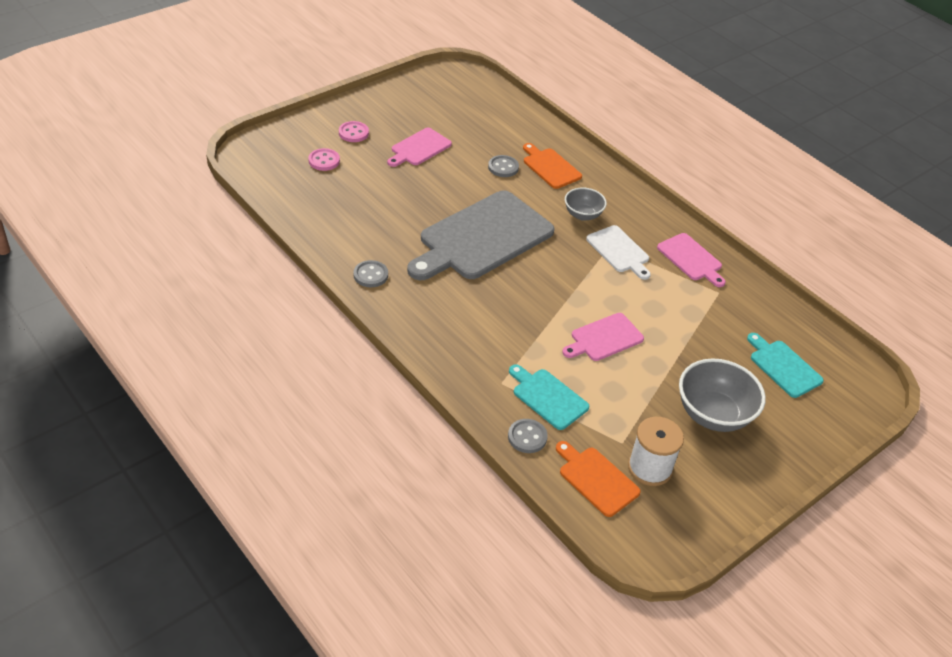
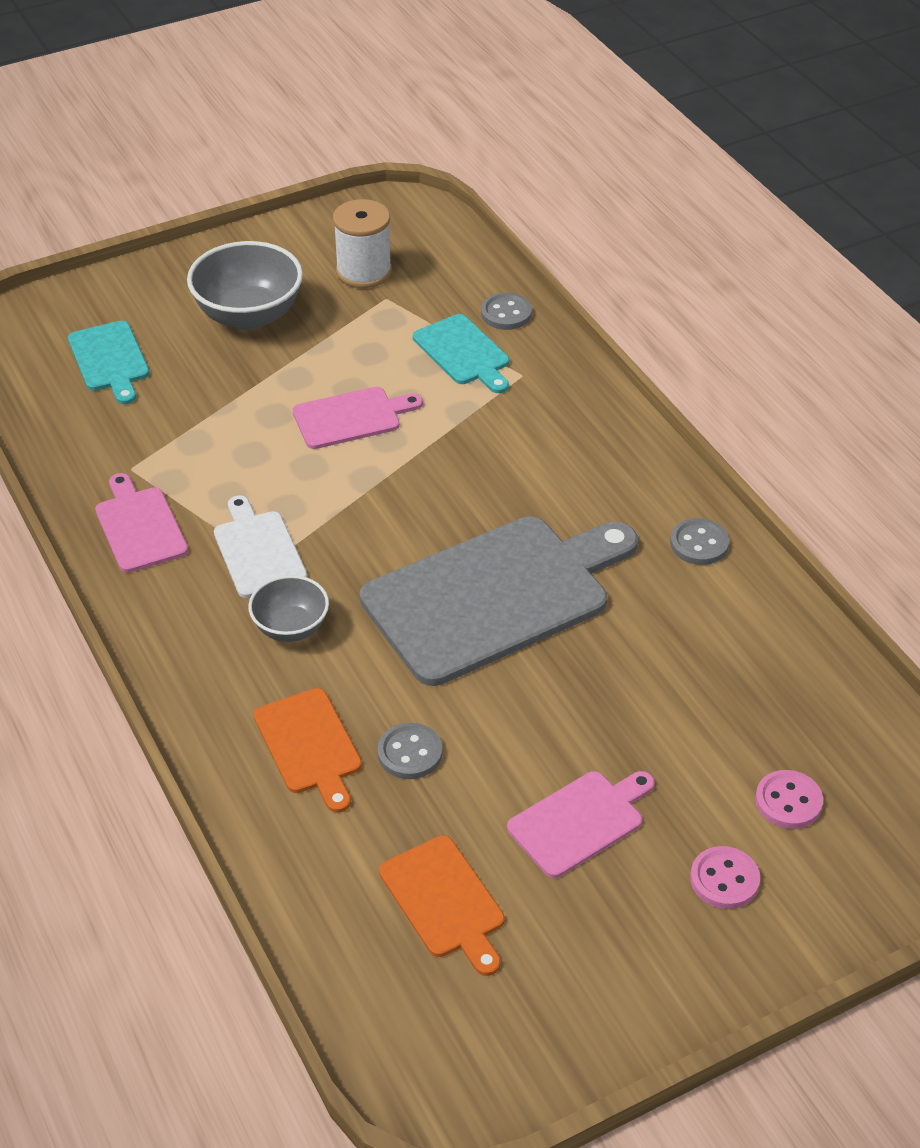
camera: 165 degrees left, 0 degrees up
(596, 479) = (435, 267): orange cutting board -> orange cutting board (444, 901)

